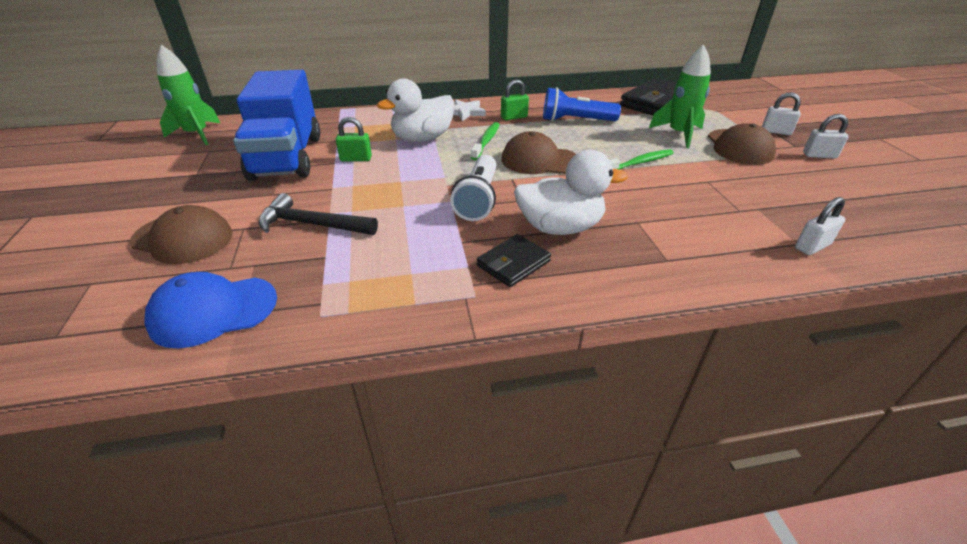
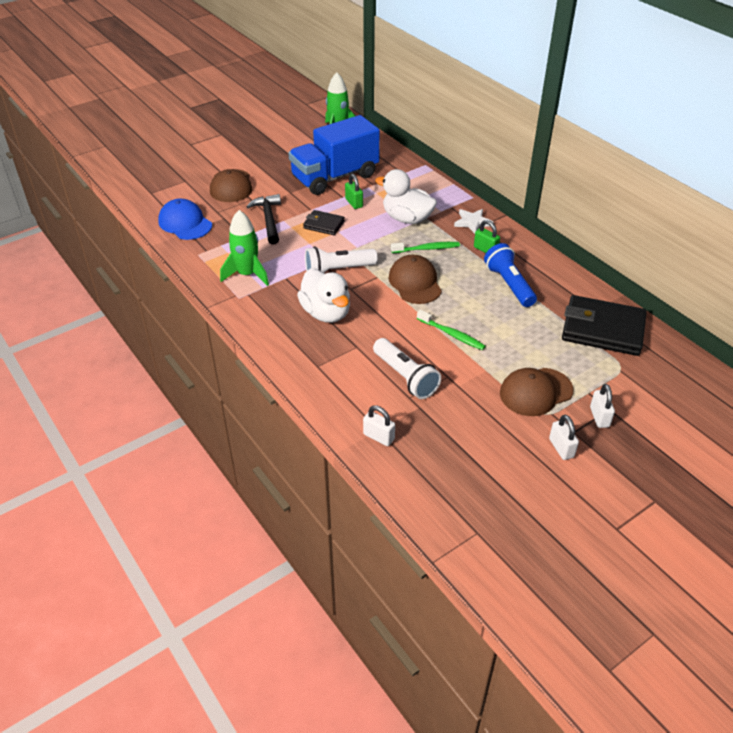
camera: 65 degrees right, 5 degrees up
(513, 263) = (275, 303): black wallet -> black wallet (324, 225)
(679, 134) = (533, 350): green rocket -> green rocket (247, 274)
(704, 204) = (405, 377): none -> white flashlight

